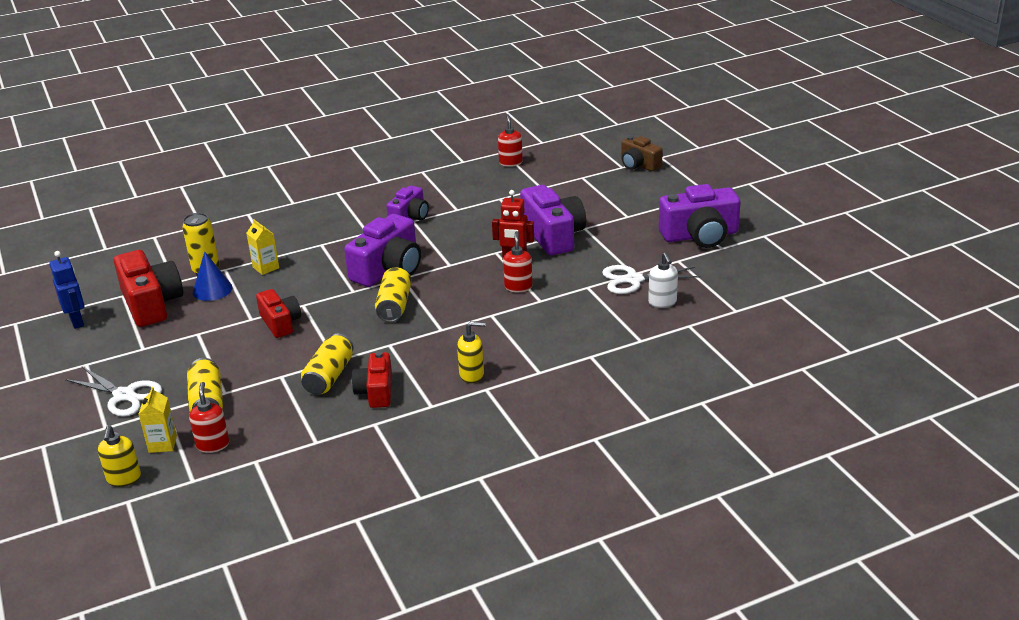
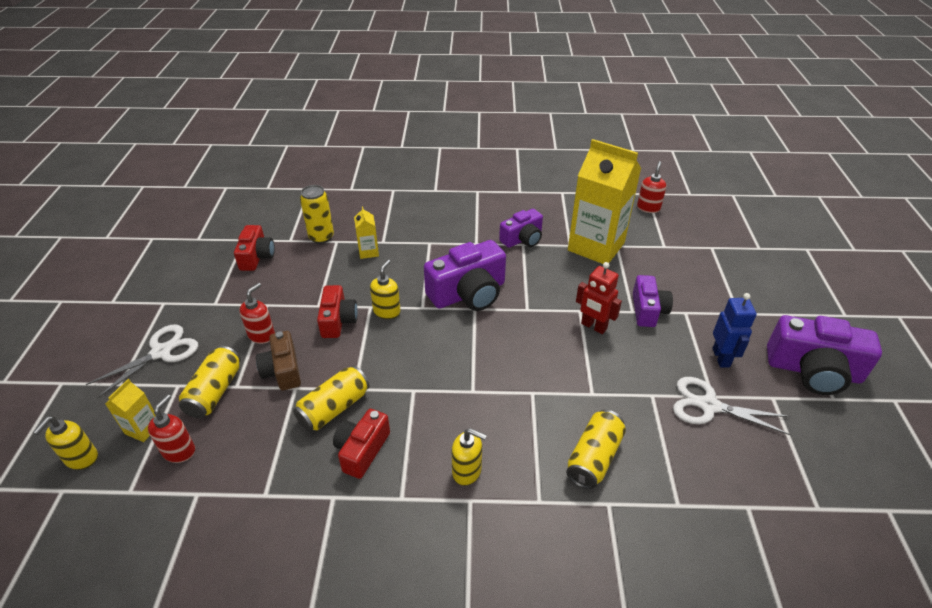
camera: 25 degrees right, 10 degrees up
(77, 321) = (192, 254): blue robot -> blue robot (721, 357)
(124, 395) = (161, 352): white scissors -> white scissors turned 105 degrees counterclockwise
(151, 303) = (257, 257): red camera -> red camera, size x0.61
(212, 290) = (311, 260): blue cone -> none
(322, 303) = (387, 311): none -> yellow soap dispenser
(394, 306) = (447, 341): yellow can -> yellow can (594, 457)
(481, 204) = (596, 246): none -> yellow carton
(518, 287) = (579, 365): red soap dispenser -> red soap dispenser (262, 335)
(553, 235) = (648, 310): purple camera -> purple camera, size x0.61
(639, 165) = (778, 251): brown camera -> brown camera (283, 370)
(662, 302) = (729, 455): white soap dispenser -> none

